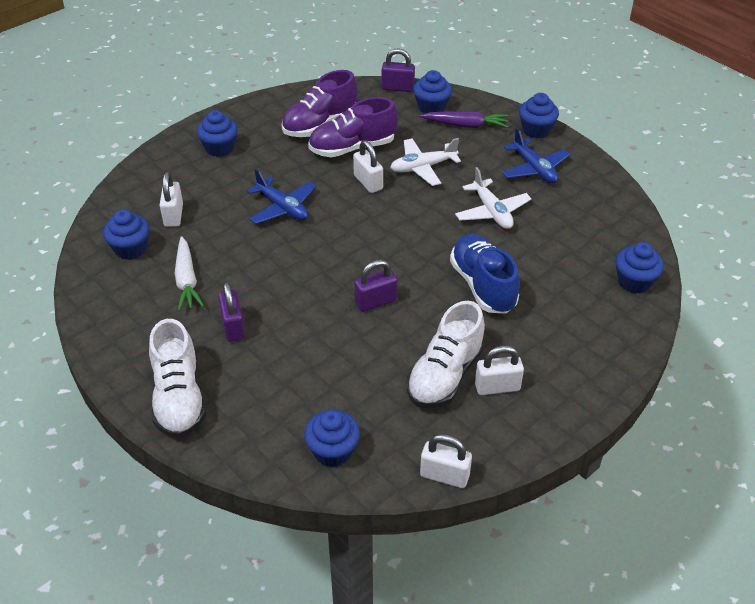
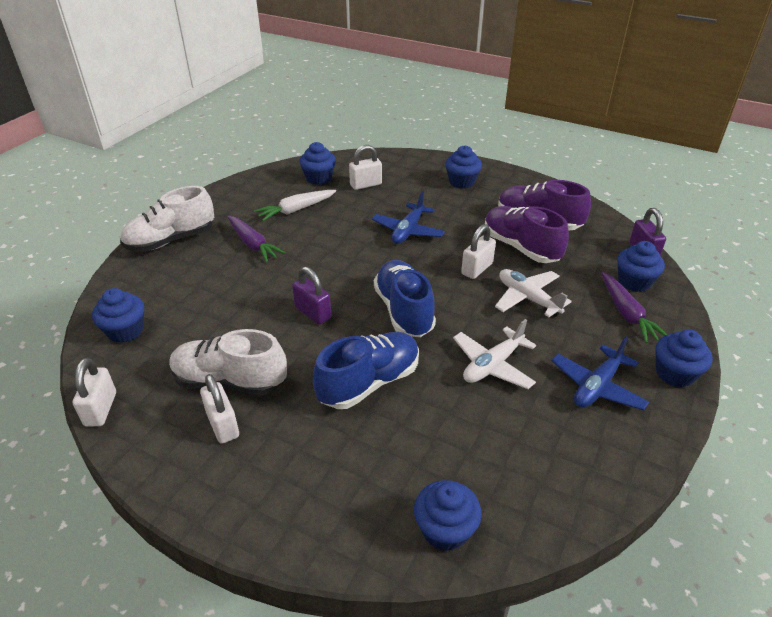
camera: 70 degrees right, 5 degrees down
(233, 327) = (253, 244): purple padlock -> purple carrot
(402, 242) = (404, 311): none -> blue shoe

